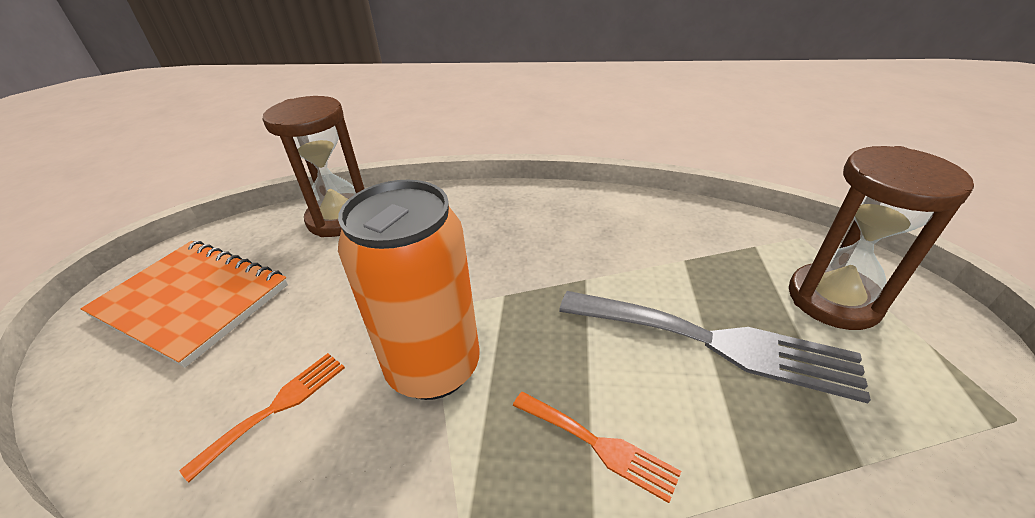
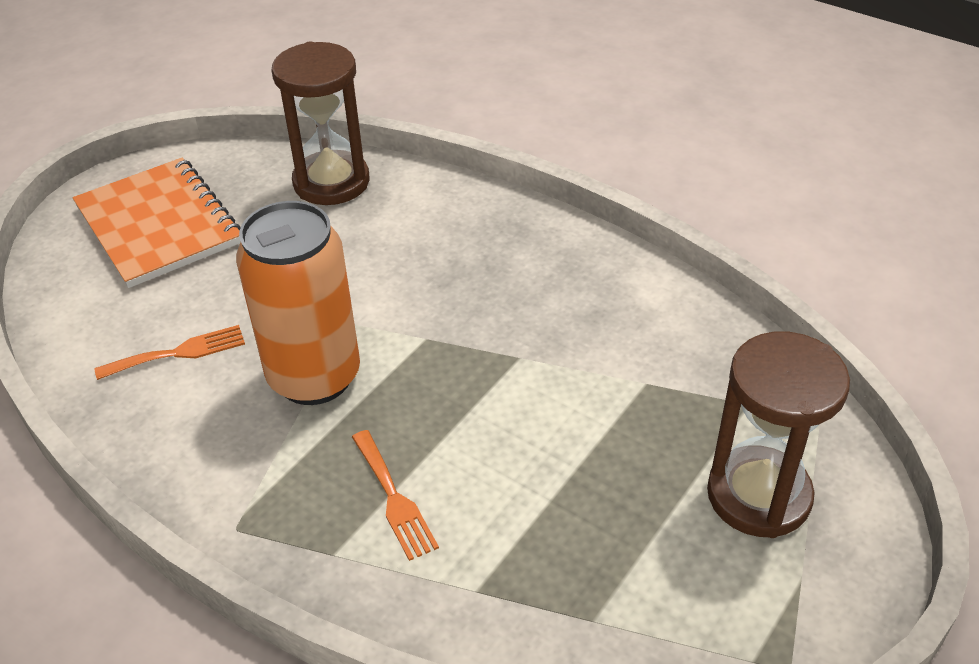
camera: 30 degrees right, 5 degrees up
(715, 342) = (582, 474): grey fork -> none

